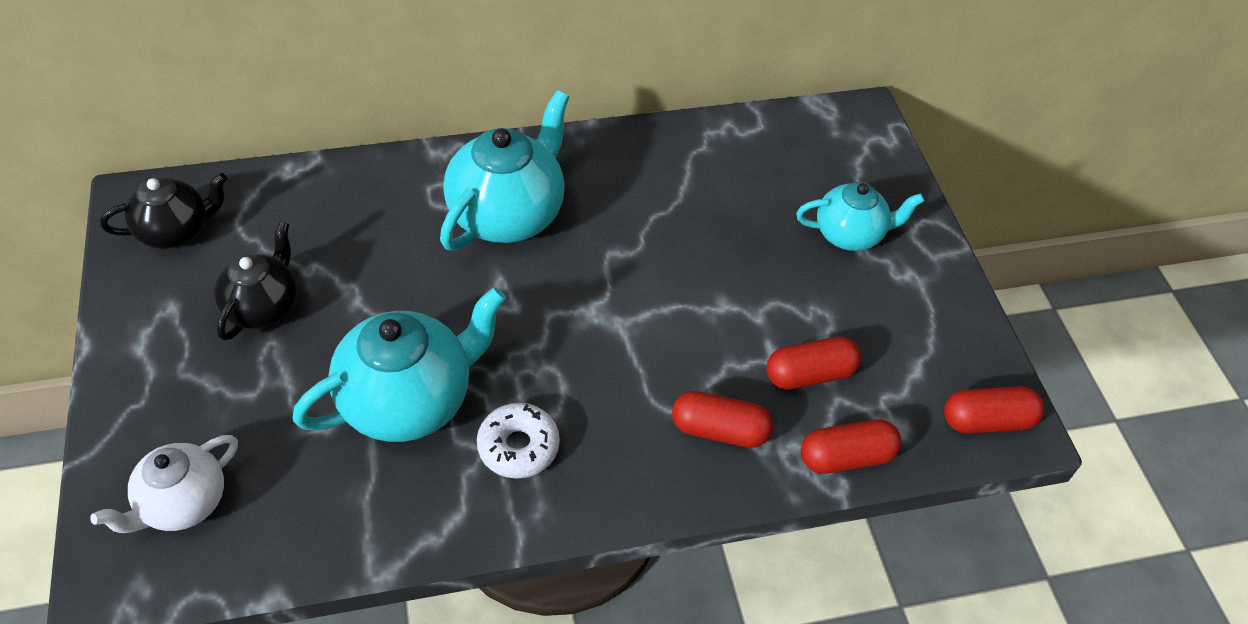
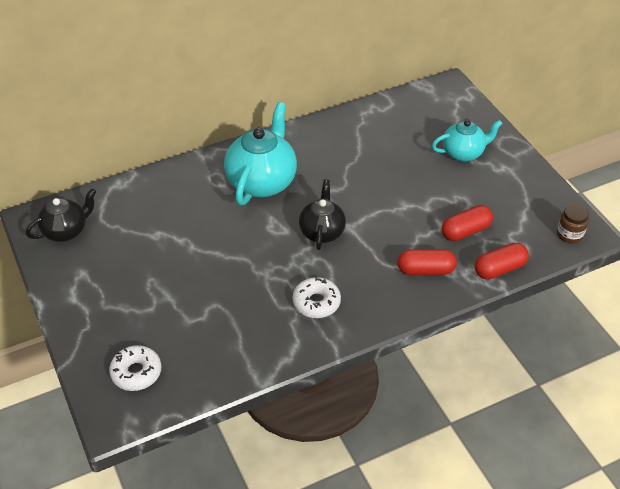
camera: 10 degrees left, 5 degrees down
(182, 504) = (136, 372): white teapot -> white donut
(263, 307) = (138, 261): black teapot -> black teapot (322, 232)
(409, 400) = (244, 292): turquoise teapot -> none
(987, 421) = (569, 234): red capsule -> brown jar

